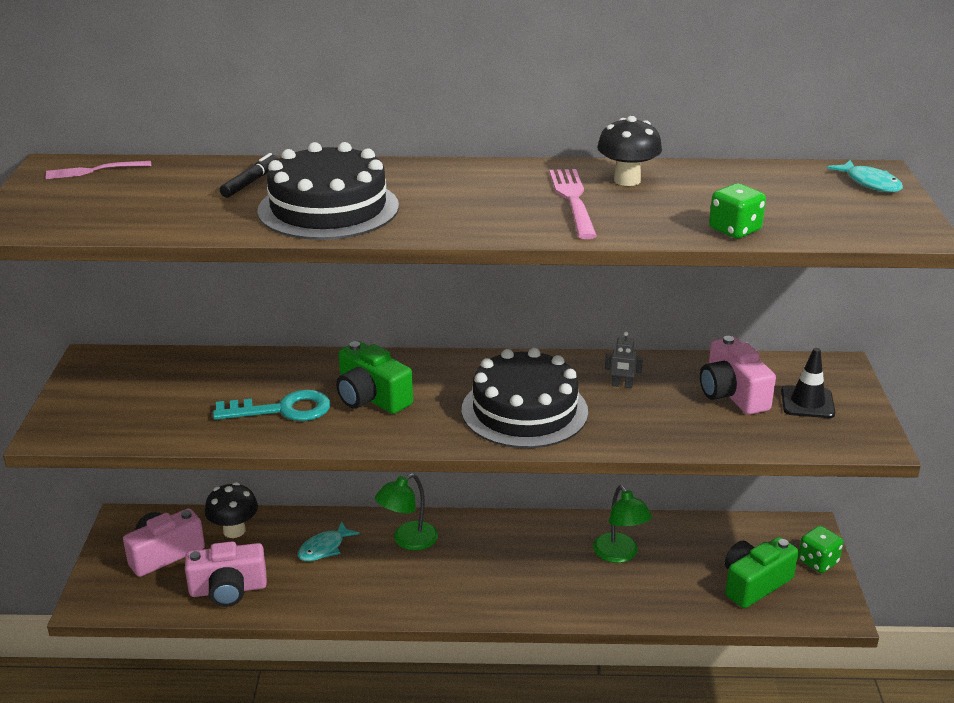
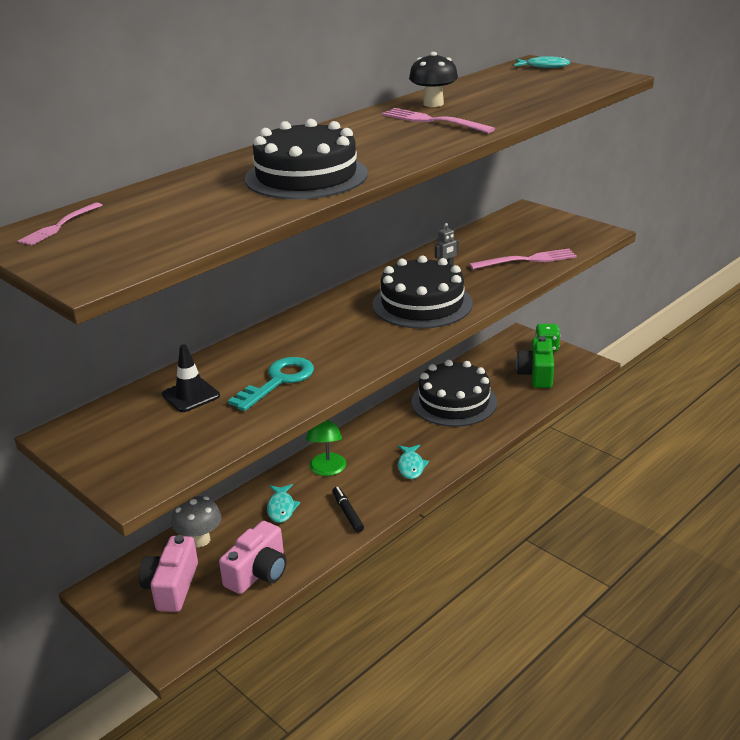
camera: 45 degrees left, 0 degrees up
(234, 530) = (200, 540): black mushroom -> grey mushroom
(251, 182) = (209, 185): black marker -> black marker (347, 513)
(371, 398) = (321, 345): green camera -> none
(478, 589) = (411, 466): none -> turquoise fish
(619, 554) = (454, 402): green lamp -> black cake
(719, 425) = (527, 260): none -> pink fork
(732, 394) = (505, 244): pink camera -> none
(734, 230) = (544, 103): green dice -> none
(807, 402) = (543, 231): black traffic cone -> black traffic cone (191, 395)

